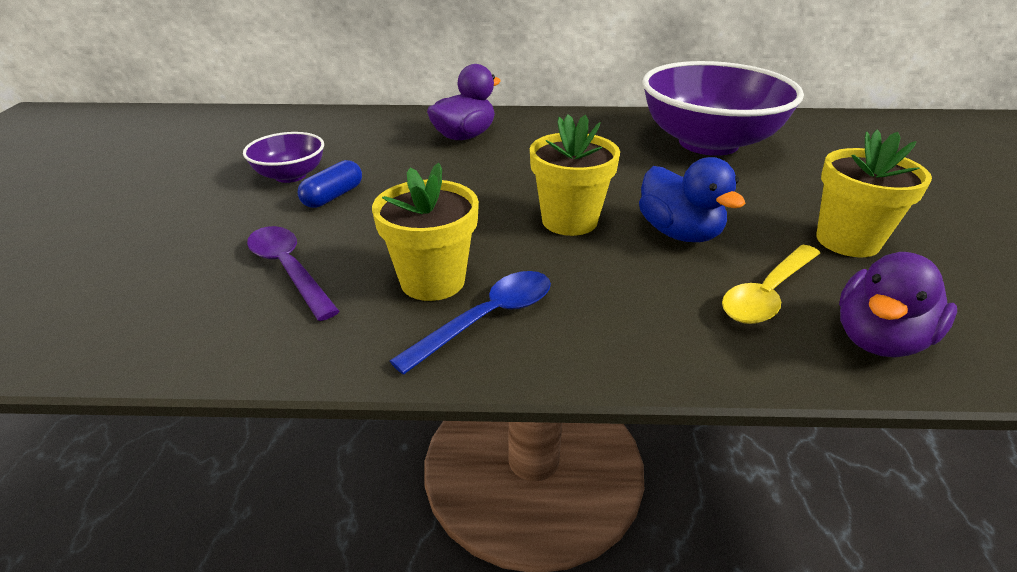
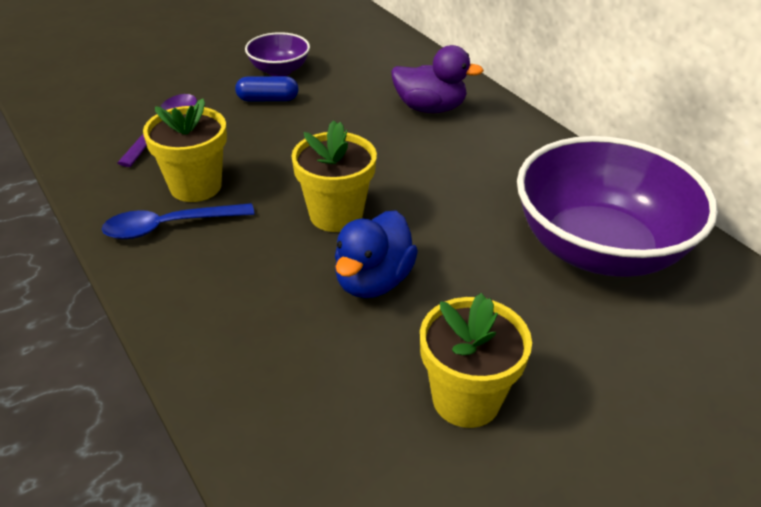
camera: 55 degrees right, 5 degrees up
(487, 319) = (169, 226): blue spoon -> blue spoon turned 150 degrees clockwise
(767, 294) = (312, 360): yellow spoon -> none
(878, 339) = (291, 446): purple duck -> none

